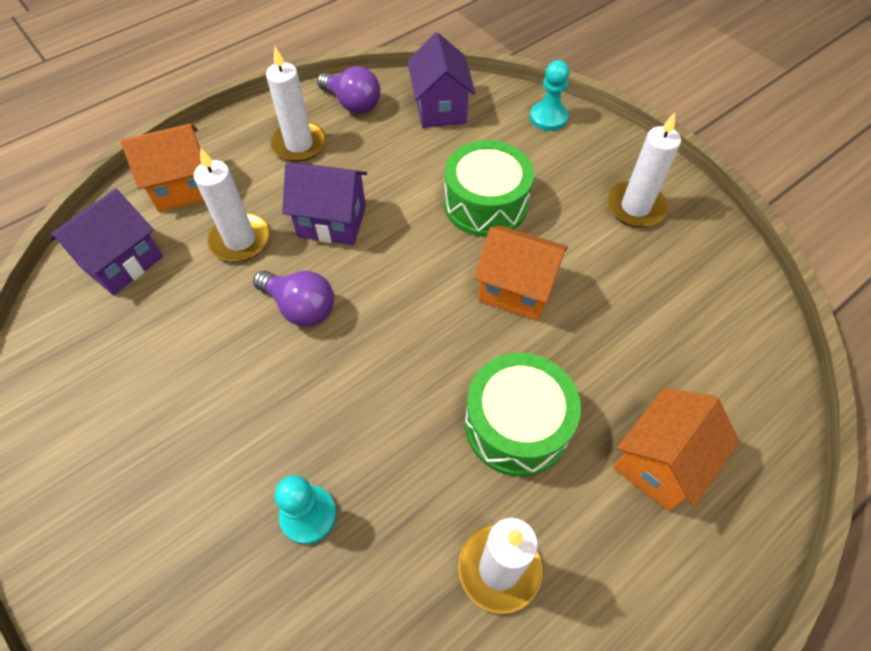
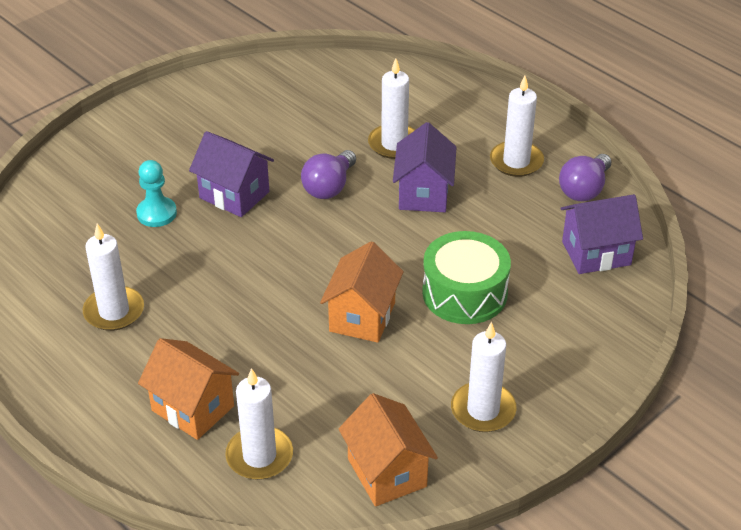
camera: 85 degrees right, 15 degrees down
(122, 262) = (362, 88): purple house -> purple house (234, 195)
(183, 187) = (447, 103): orange house -> orange house (387, 472)
(517, 425) = (226, 319): green drum -> none
(548, 118) = (607, 340): turquoise pawn -> none
(718, 393) = (259, 456): none -> white candle

